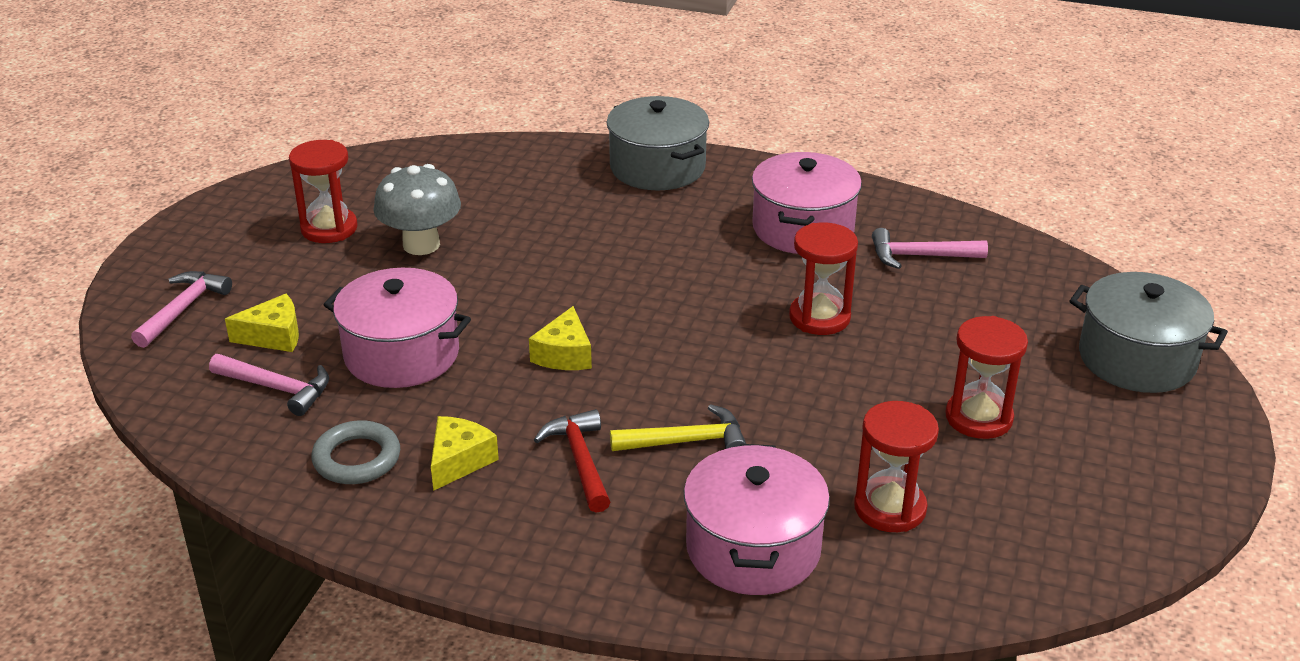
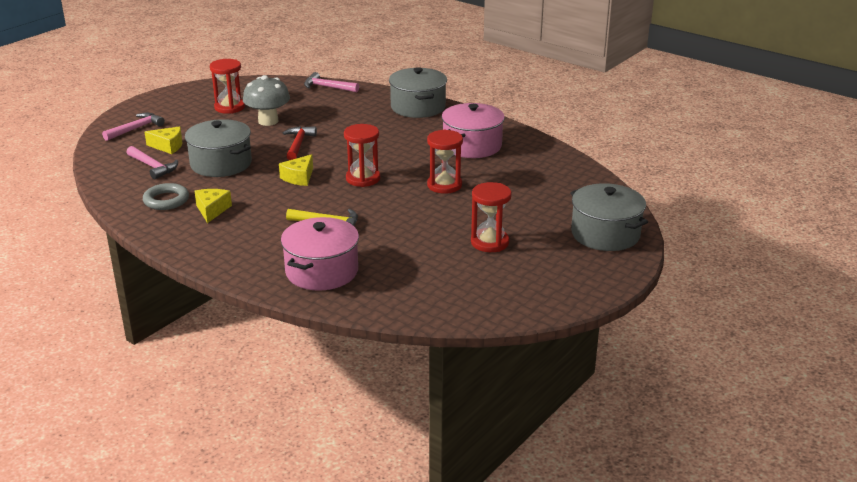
camera: 20 degrees right, 5 degrees down
(402, 354) = (221, 164): pink pot -> grey pot
(459, 461) = (212, 210): yellow cheese -> yellow cheese turned 45 degrees counterclockwise
(580, 461) = (269, 221): red hammer -> red hammer (298, 144)
(890, 508) = (406, 270): red hourglass -> red hourglass (363, 179)
(920, 256) = (526, 168): pink hammer -> pink hammer (328, 87)

